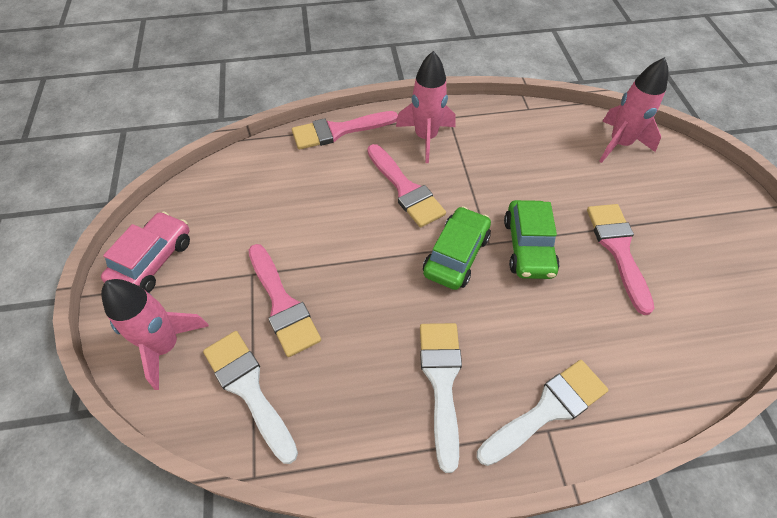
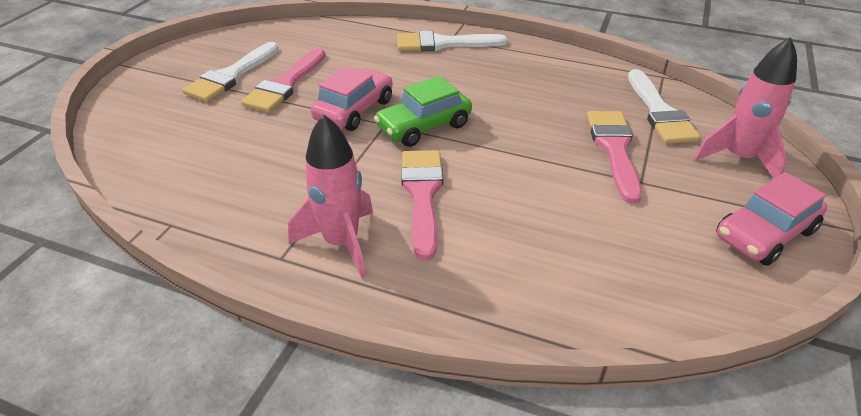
camera: 150 degrees left, 15 degrees down
(338, 131) = (453, 307): pink brush -> none
(441, 381) = (503, 72): white brush -> white brush (231, 76)
(528, 247) = (354, 110): green car -> pink car
(619, 144) = (147, 147): pink rocket -> none

